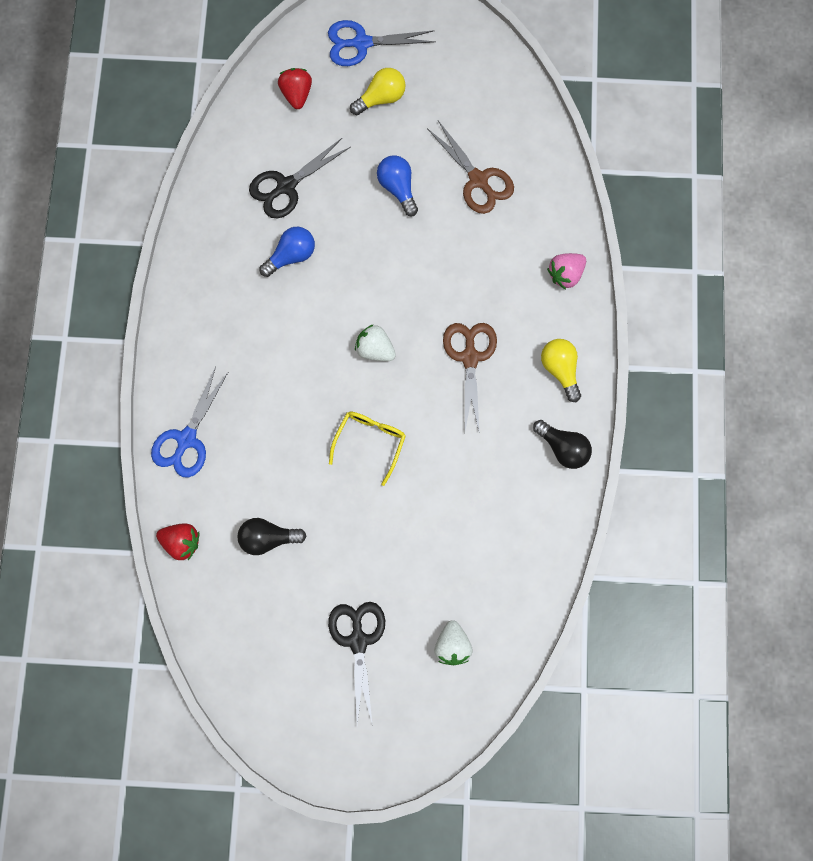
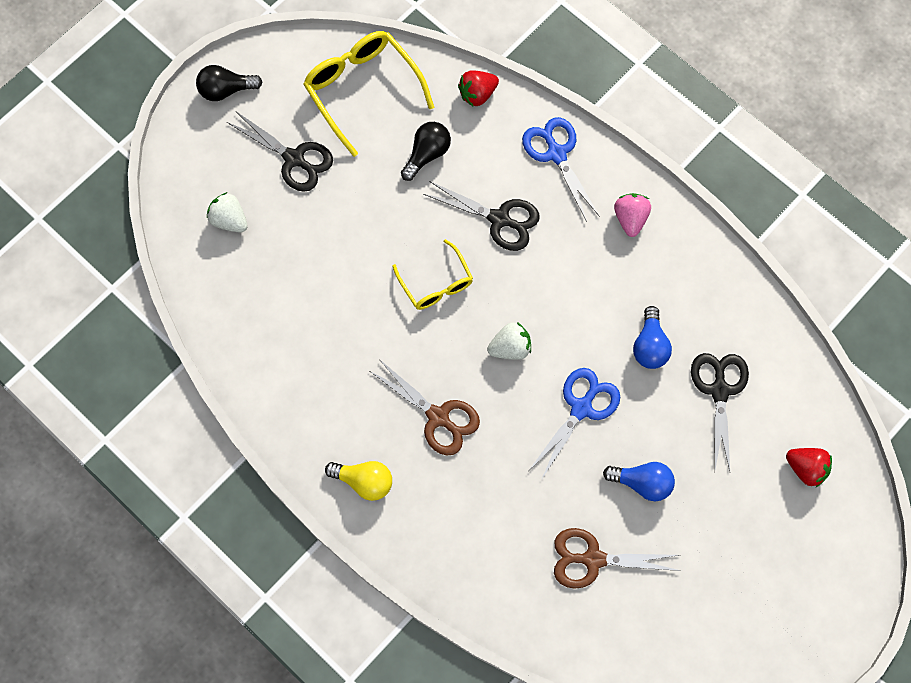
camera: 130 degrees right, 5 degrees down
(252, 639) = (362, 90): none -> yellow glasses
(278, 438) = (499, 219): none -> black scissors
(362, 43) = (816, 568): blue scissors -> blue scissors (581, 408)
(381, 98) = (744, 540): yellow light bulb -> none
(563, 448) = (299, 427): black light bulb -> black light bulb (226, 90)
(565, 274) = (442, 559): pink strawberry -> pink strawberry (630, 219)

